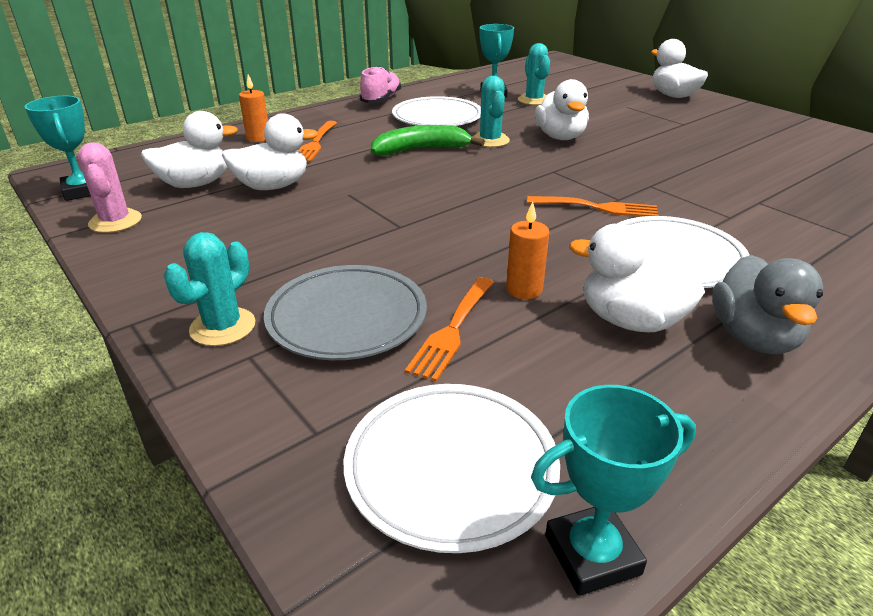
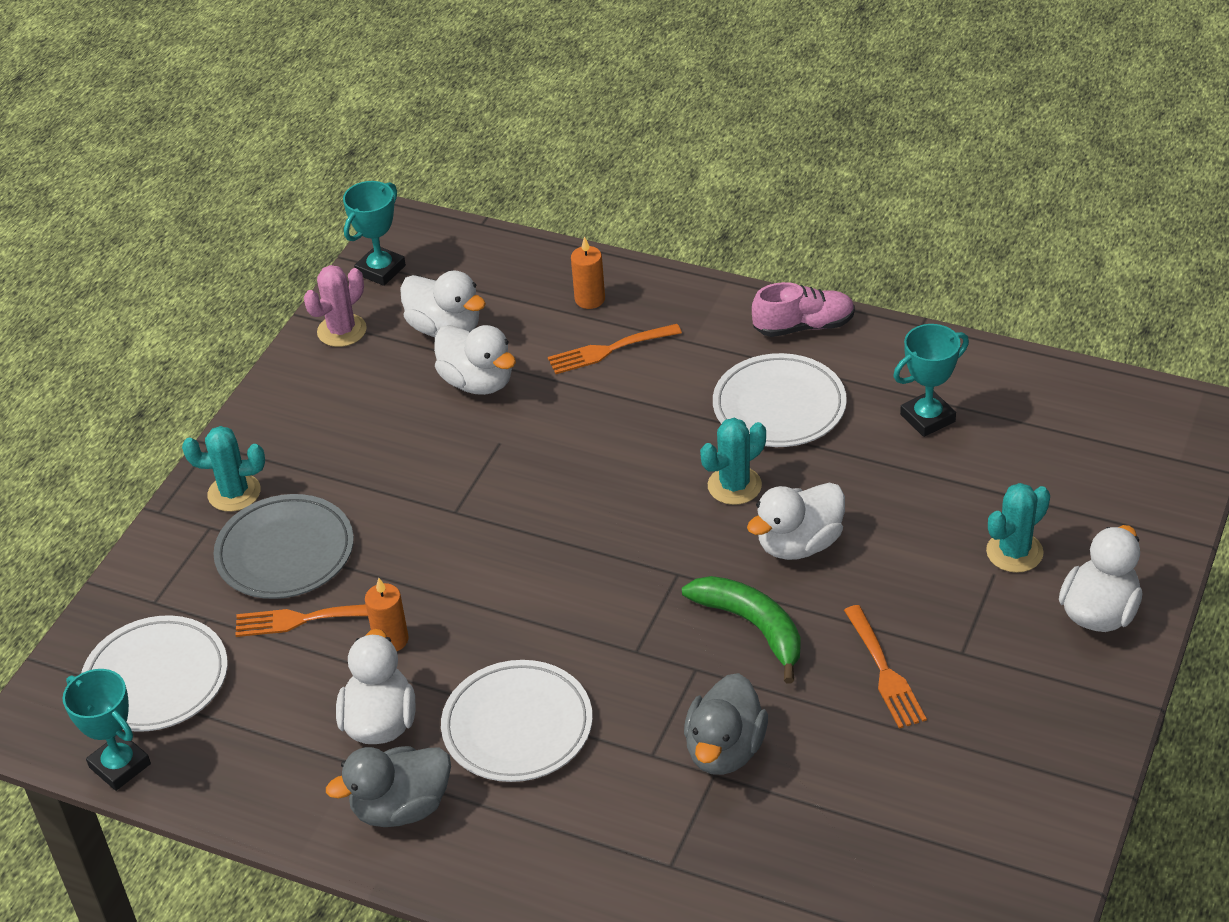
camera: 65 degrees right, 10 degrees up
(421, 150) = (657, 441): green banana -> green banana (753, 627)
(534, 100) = (935, 469): turquoise cactus -> turquoise cactus (1014, 552)
(597, 207) = (599, 640): orange fork -> orange fork (884, 671)
(736, 194) = (725, 750): none -> grey duck

